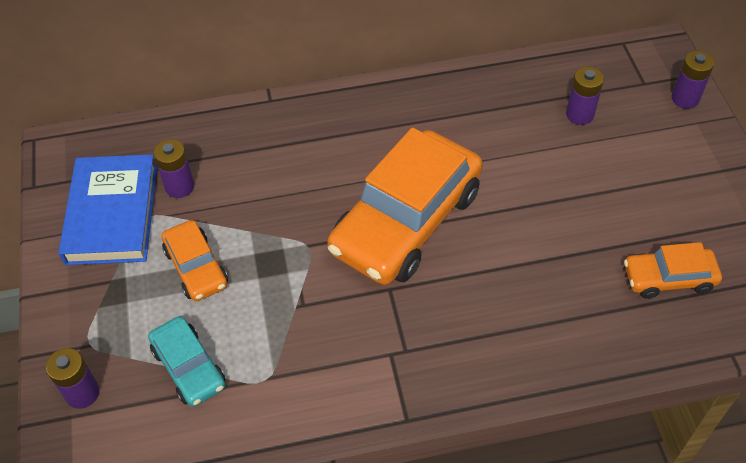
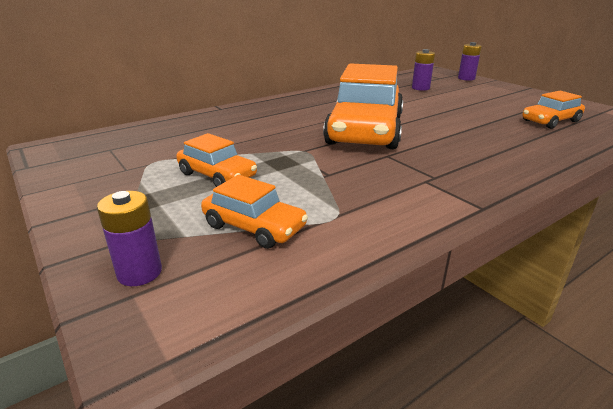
camera: 25 degrees left, 25 degrees down
(112, 214) = (117, 166): blue book -> none
(179, 186) = (174, 145): purple battery -> none
(189, 367) = (254, 226): turquoise car -> orange car

